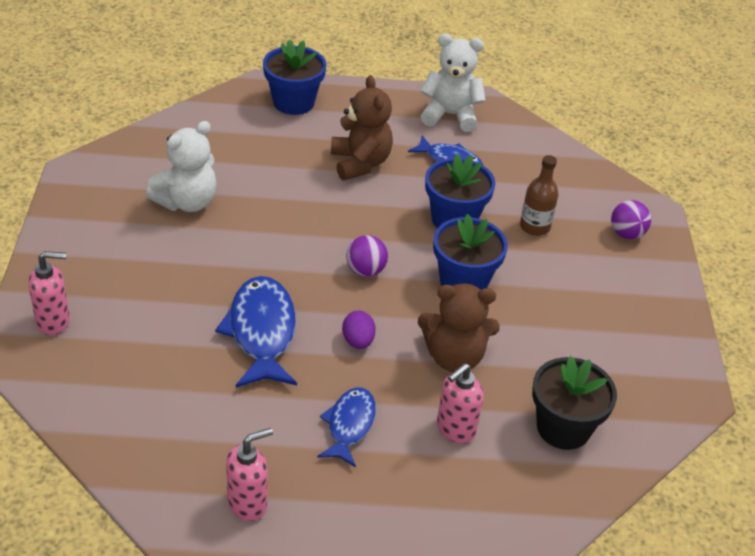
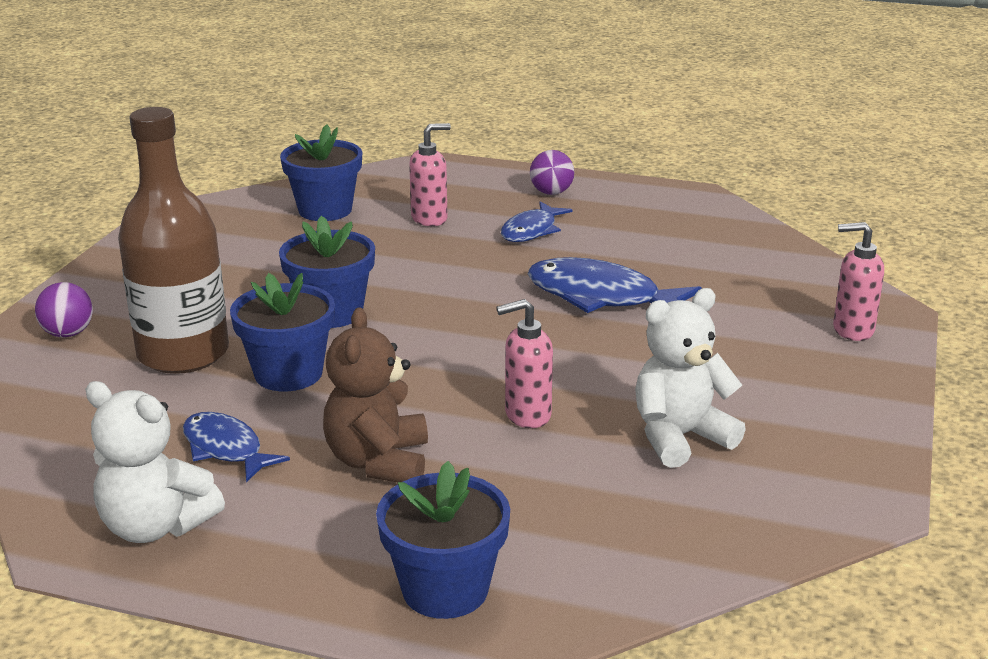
camera: 160 degrees left, 15 degrees down
(248, 503) = (642, 203): pink soap dispenser -> pink soap dispenser (527, 415)
(261, 332) = (601, 297): blue fish -> blue fish turned 105 degrees clockwise
(358, 341) = (493, 280): purple egg -> none
(365, 271) = (449, 335): purple ball -> purple ball (551, 193)
(454, 357) = (394, 259): brown teddy bear -> none
(534, 227) = (183, 354): brown bottle -> brown bottle, size x2.03
(563, 428) = (325, 210): black flower pot -> blue flower pot

